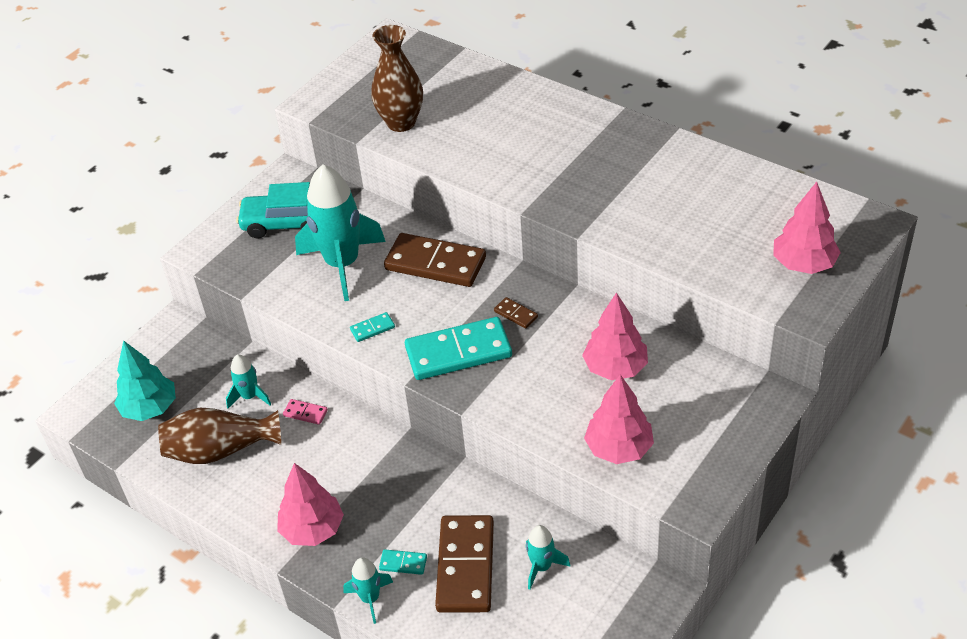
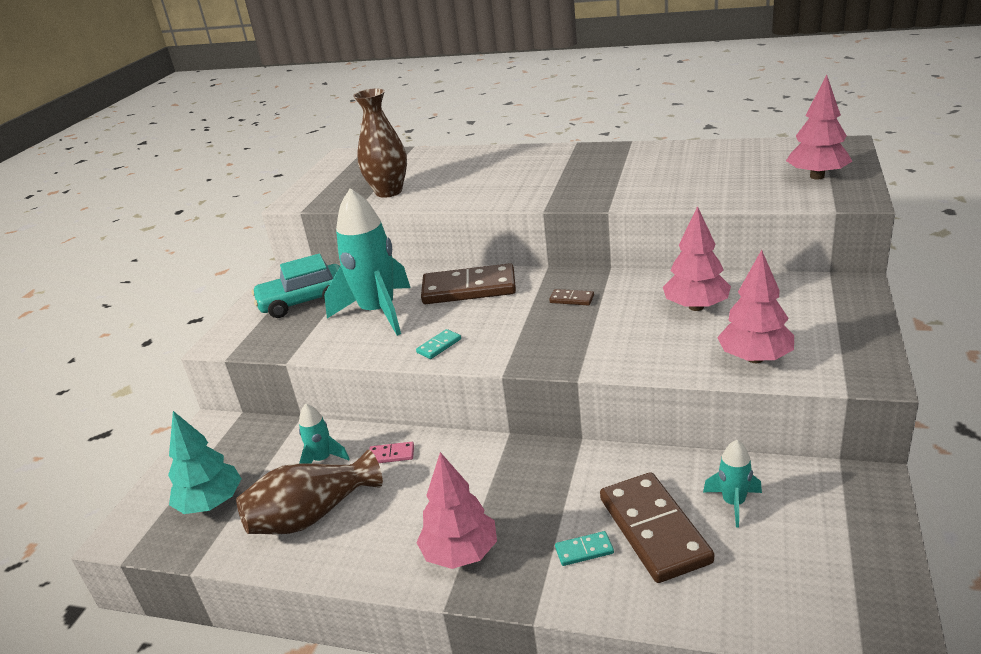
camera: 20 degrees left, 15 degrees down
(370, 599) = (571, 598): turquoise rocket -> none
(458, 352) = (538, 338): turquoise domino -> none

